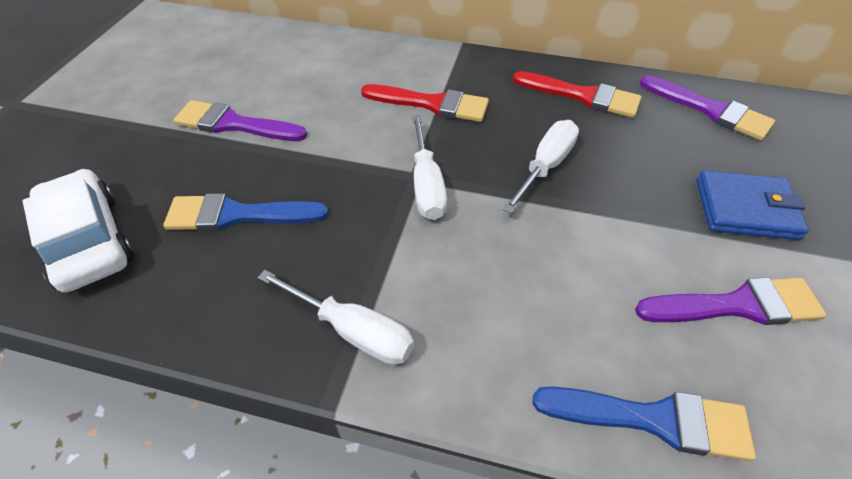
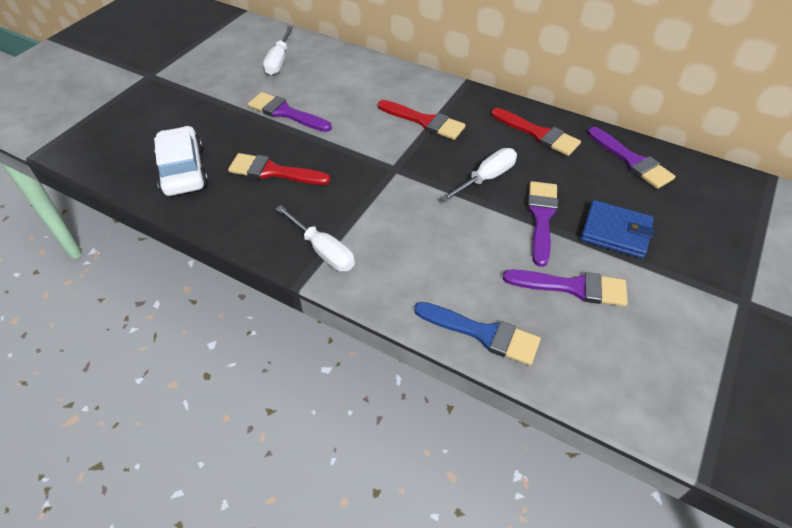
camera: 15 degrees right, 0 degrees up
(237, 215) = (273, 171): blue brush -> red brush
(426, 186) = (399, 176): white screwdriver -> white screwdriver (279, 61)
(643, 208) = (541, 217): none -> purple brush

